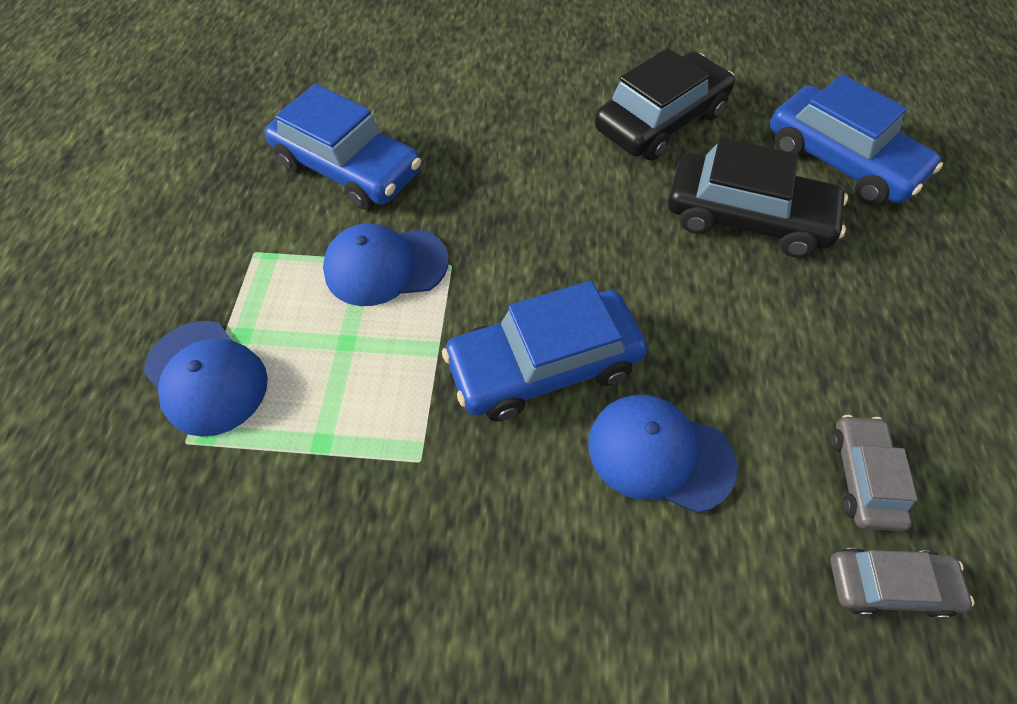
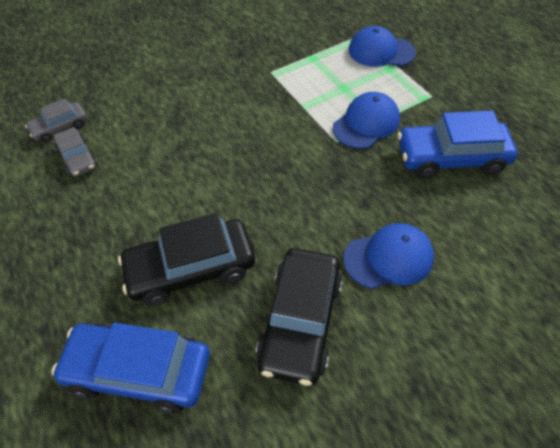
camera: 145 degrees right, 5 degrees down
(544, 365) = (250, 125): blue car -> none
(659, 453) = (175, 121): blue cap -> blue cap (388, 258)

